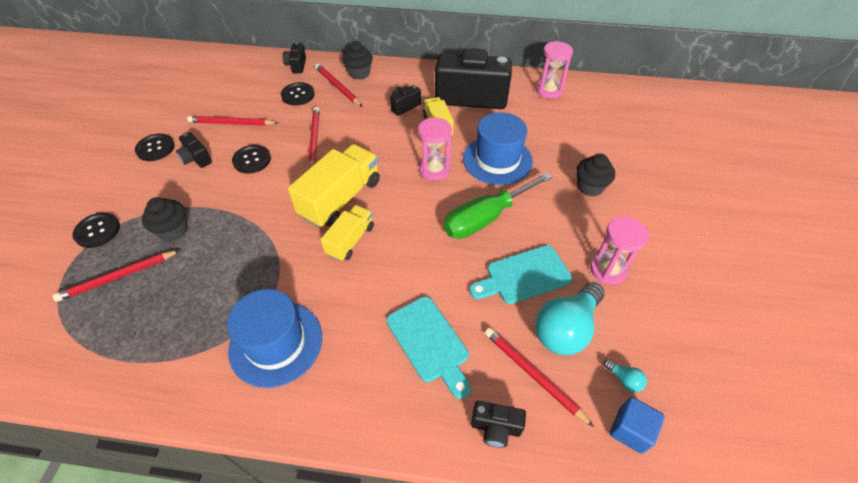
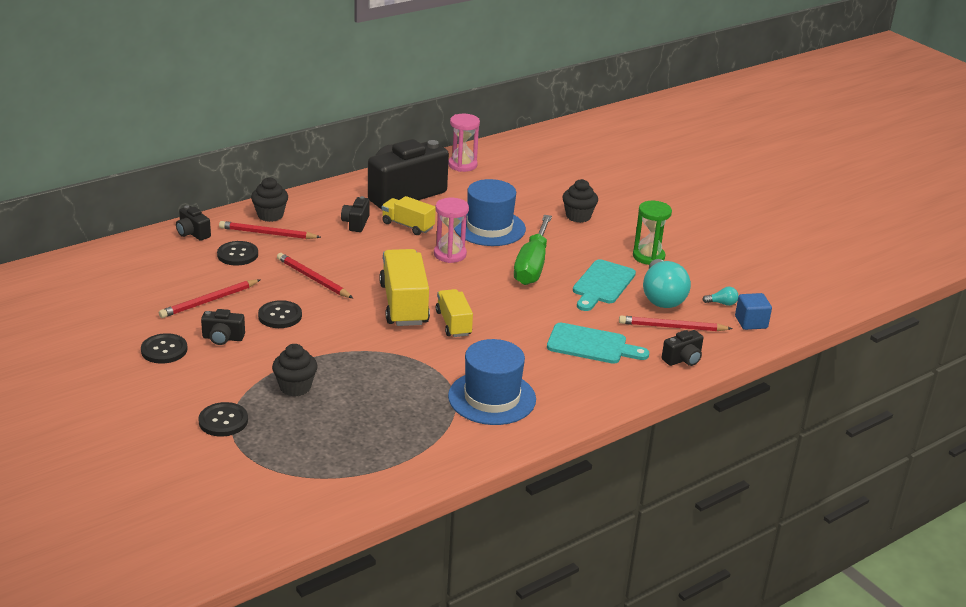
camera: 45 degrees left, 20 degrees down
(118, 277) = (301, 432): red pencil -> none
(608, 269) = (648, 257): pink hourglass -> green hourglass

